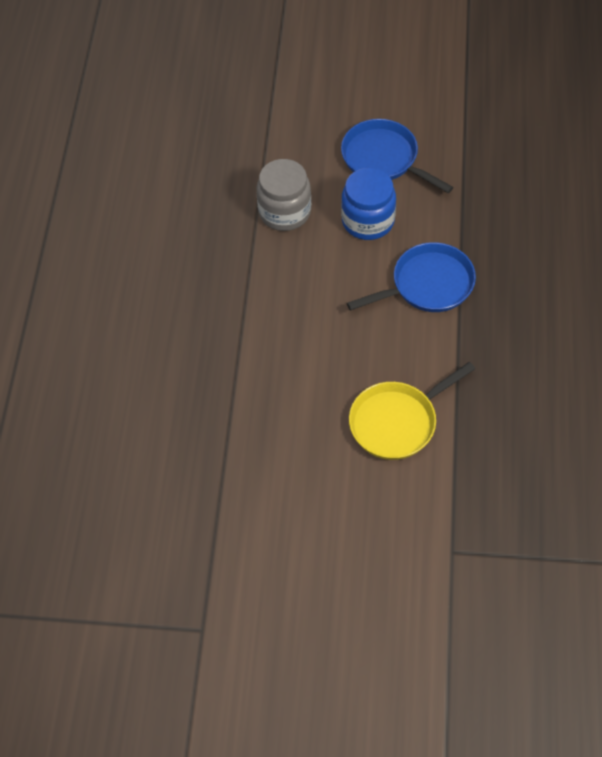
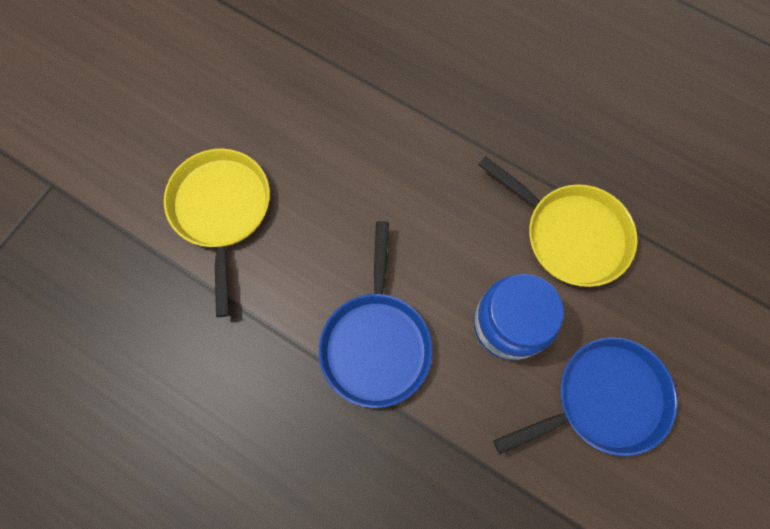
camera: 115 degrees right, 15 degrees up
(284, 212) = (570, 234): grey jar -> yellow pan

